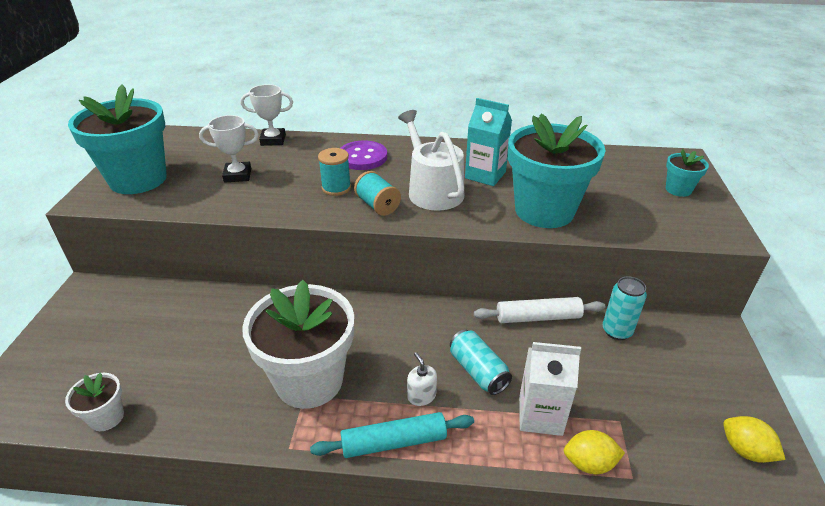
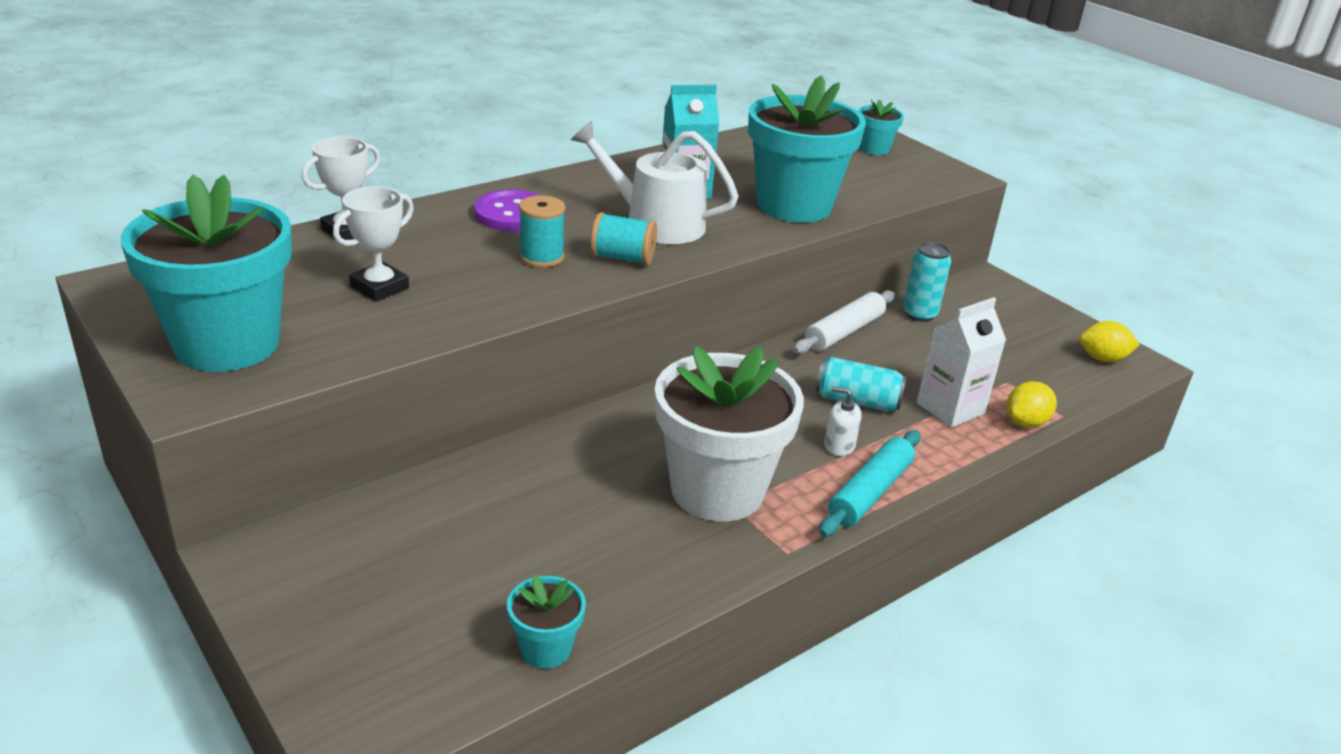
camera: 45 degrees left, 5 degrees down
(107, 417) = (545, 649): white flower pot -> turquoise flower pot

